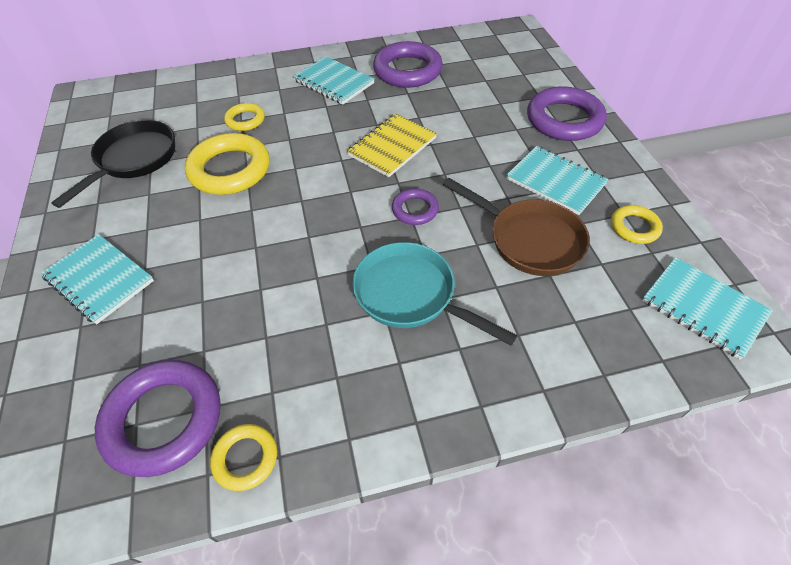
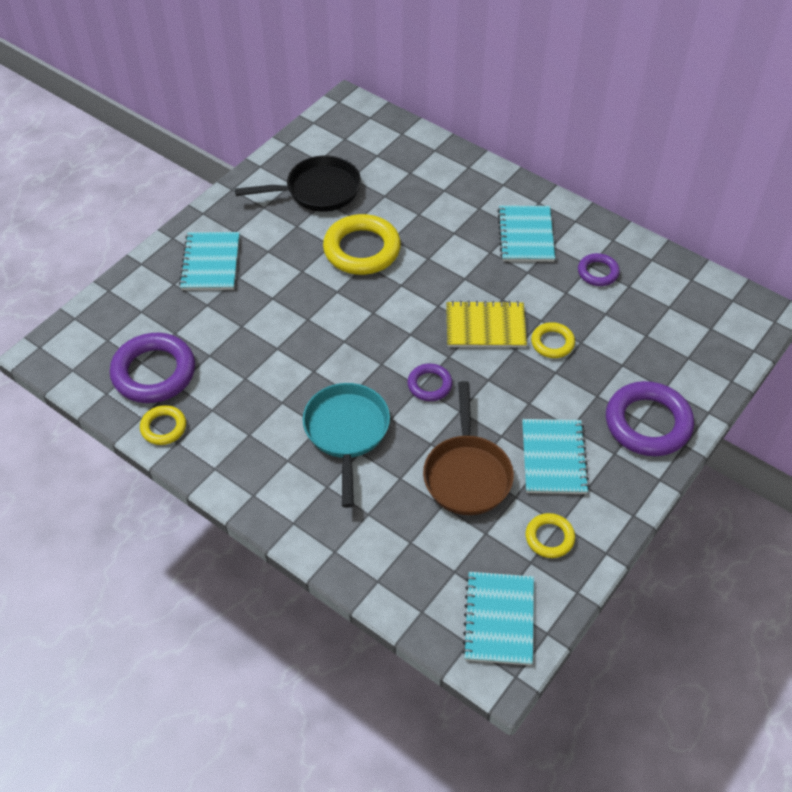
camera: 50 degrees right, 0 degrees up
(245, 120) = (421, 217): yellow ring -> yellow ring (552, 343)
(407, 70) = (598, 272): purple ring -> purple ring, size x0.53

